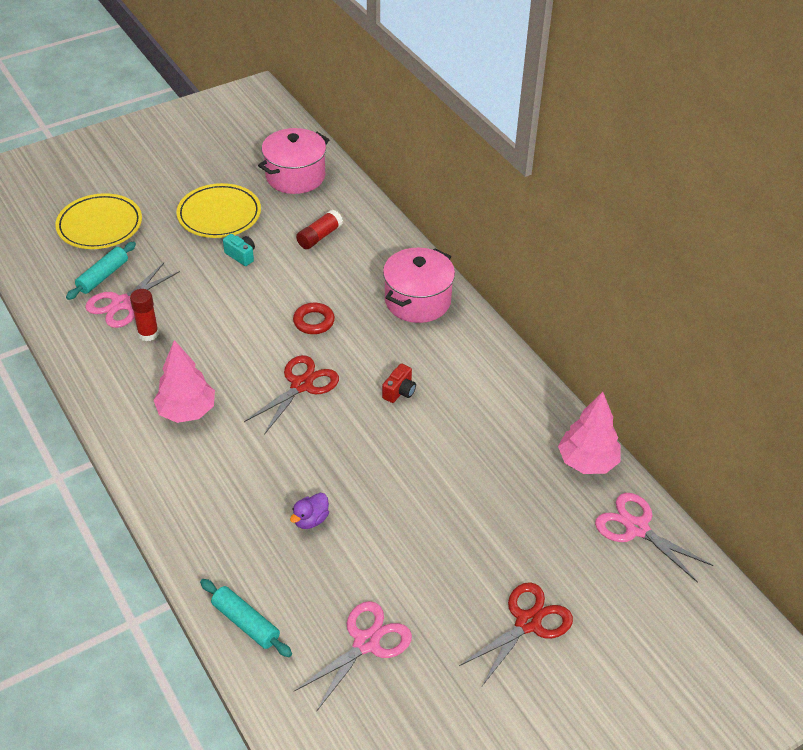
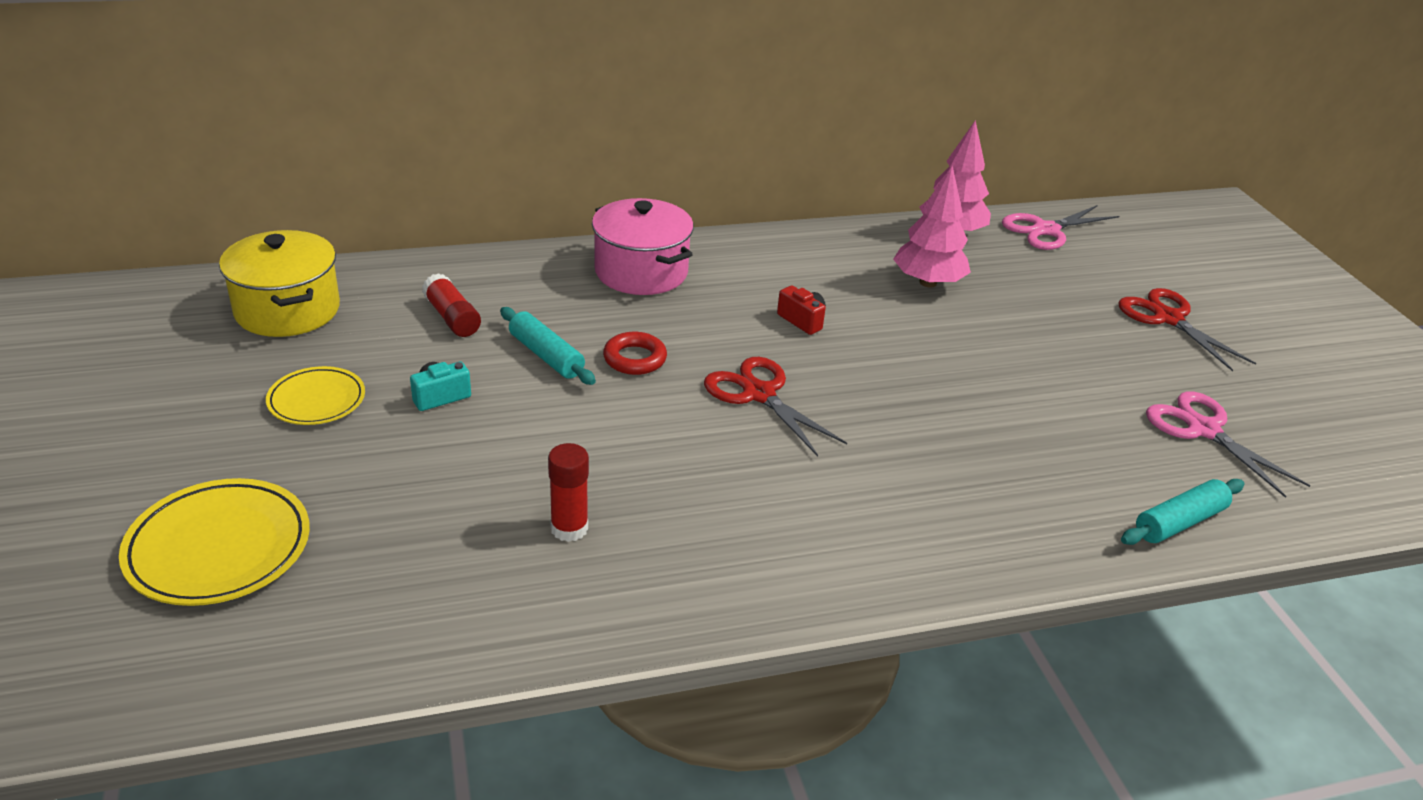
camera: 75 degrees left, 10 degrees down
(103, 276) = (377, 564): turquoise rolling pin -> turquoise rolling pin (546, 356)
(122, 303) = (470, 549): pink scissors -> none
(187, 411) = (771, 513): pink tree -> pink tree (928, 282)
(219, 215) = (317, 400): yellow plate -> yellow plate, size x0.63
(295, 176) = (287, 310): pink pot -> yellow pot
(310, 520) = (1009, 434): purple duck -> none

